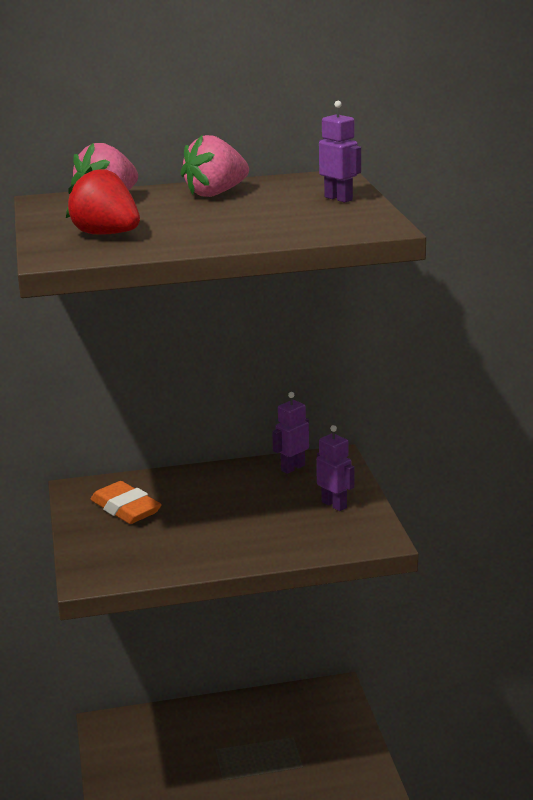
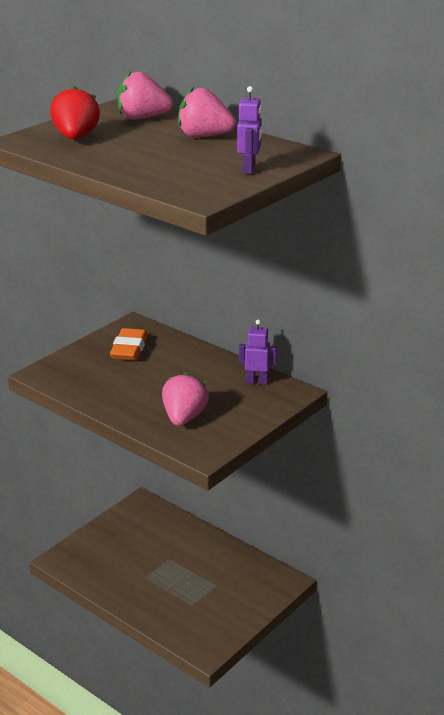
camera: 50 degrees right, 5 degrees up
(303, 527) = (184, 418): none -> pink strawberry
(334, 505) = (228, 417): purple robot -> none

